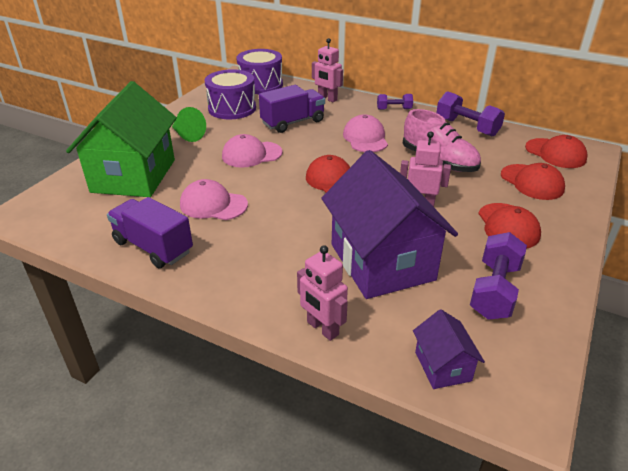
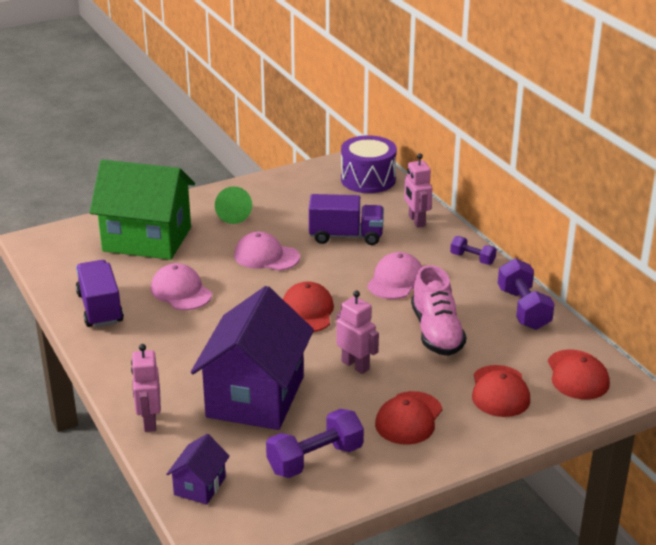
camera: 35 degrees right, 5 degrees down
(133, 175) = (147, 239): green house -> green house turned 60 degrees clockwise
(232, 108) = (306, 199): purple drum -> none

